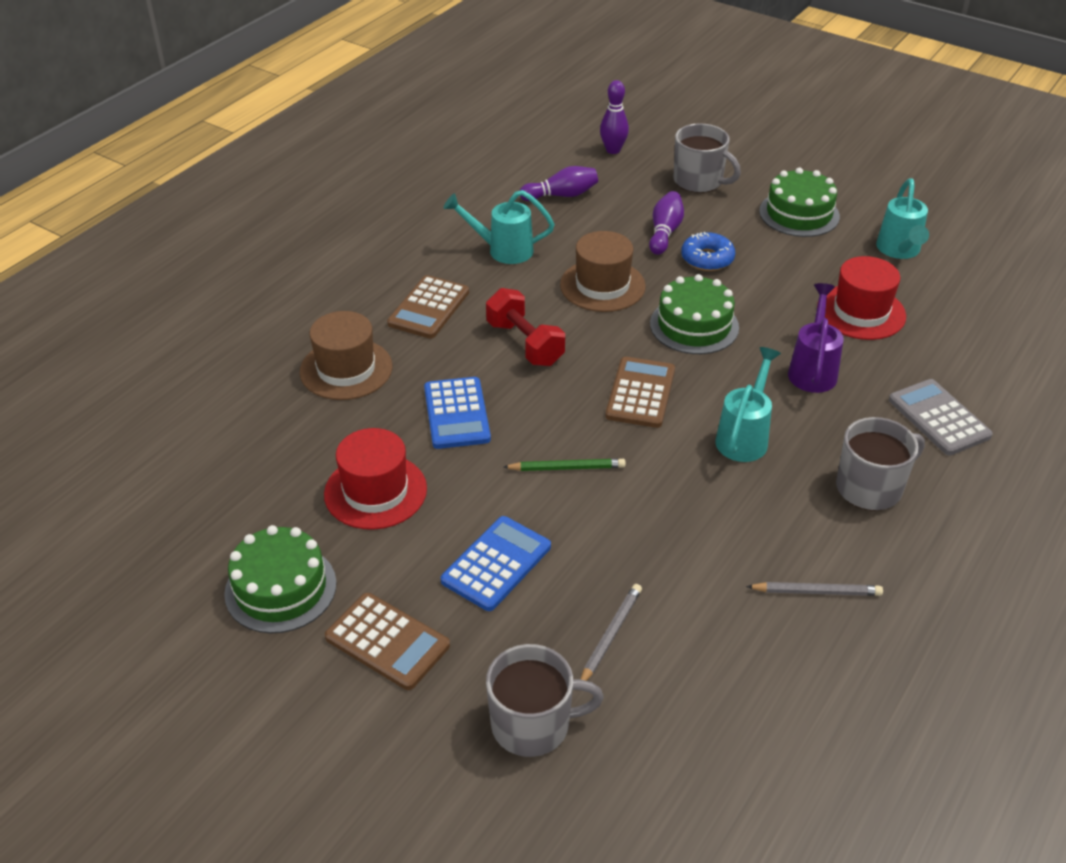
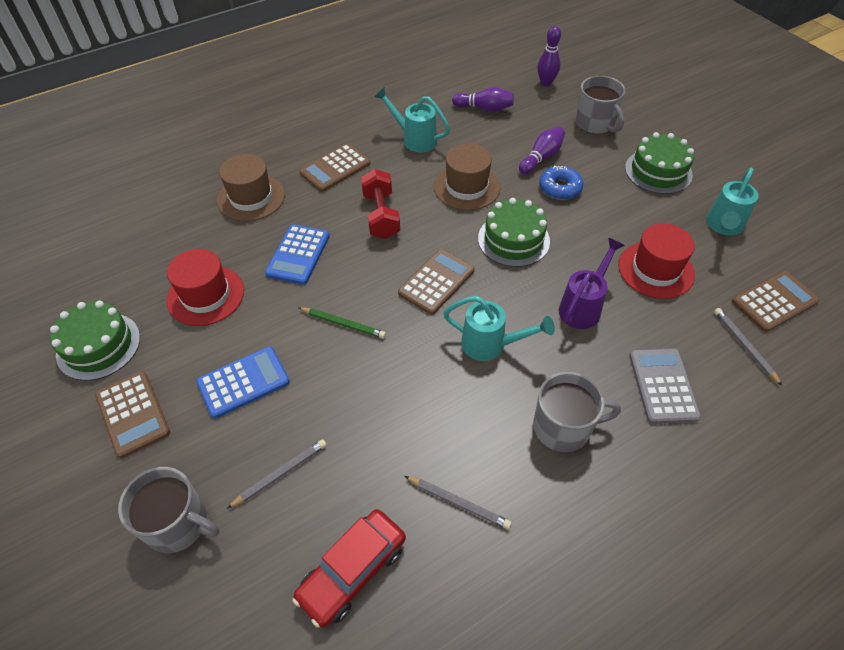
camera: 25 degrees right, 10 degrees up
(744, 436) = (491, 345): turquoise watering can -> turquoise watering can turned 60 degrees clockwise
(755, 692) = (352, 571): none -> red car
(990, 357) = (744, 346): none -> grey pencil
(991, 308) = (774, 302): none -> brown calculator

